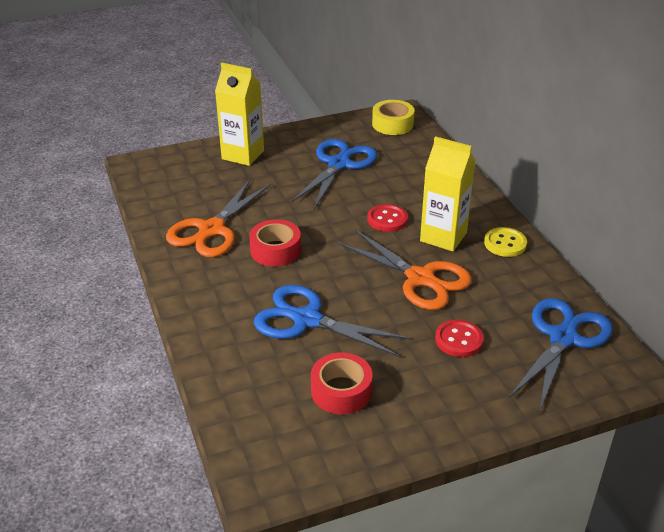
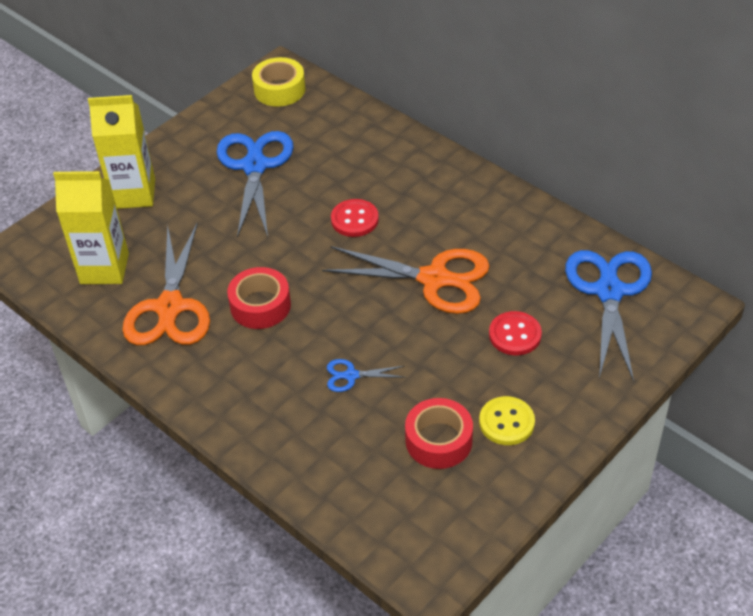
camera: 25 degrees left, 10 degrees up
(306, 320) = (351, 376): blue scissors -> blue scissors, size x0.45
(443, 237) = (426, 219): yellow carton -> yellow carton (104, 268)
(505, 243) = (492, 203): yellow button -> yellow button (506, 422)

